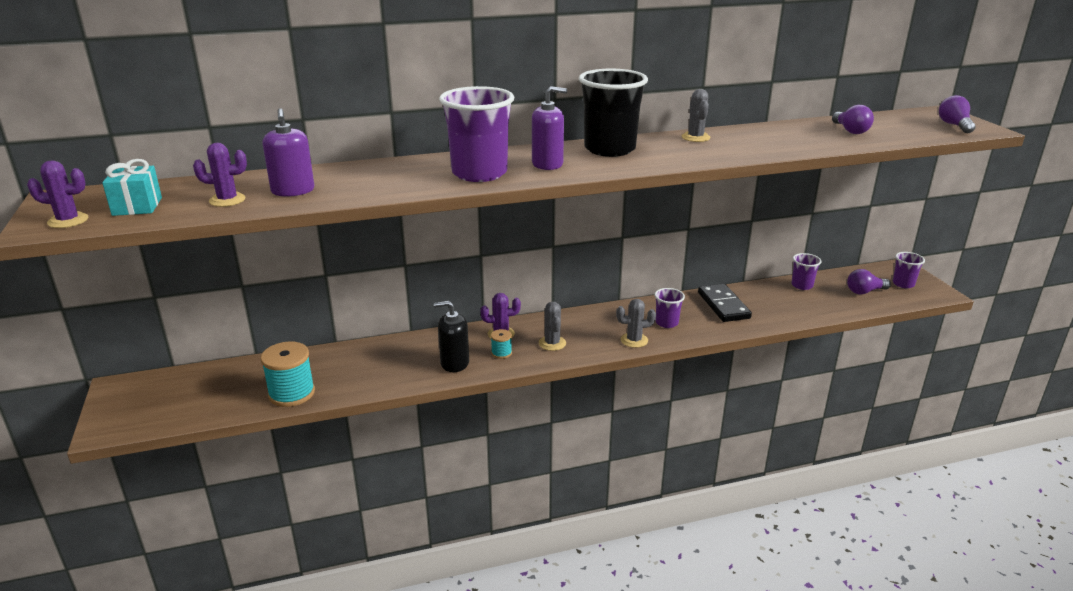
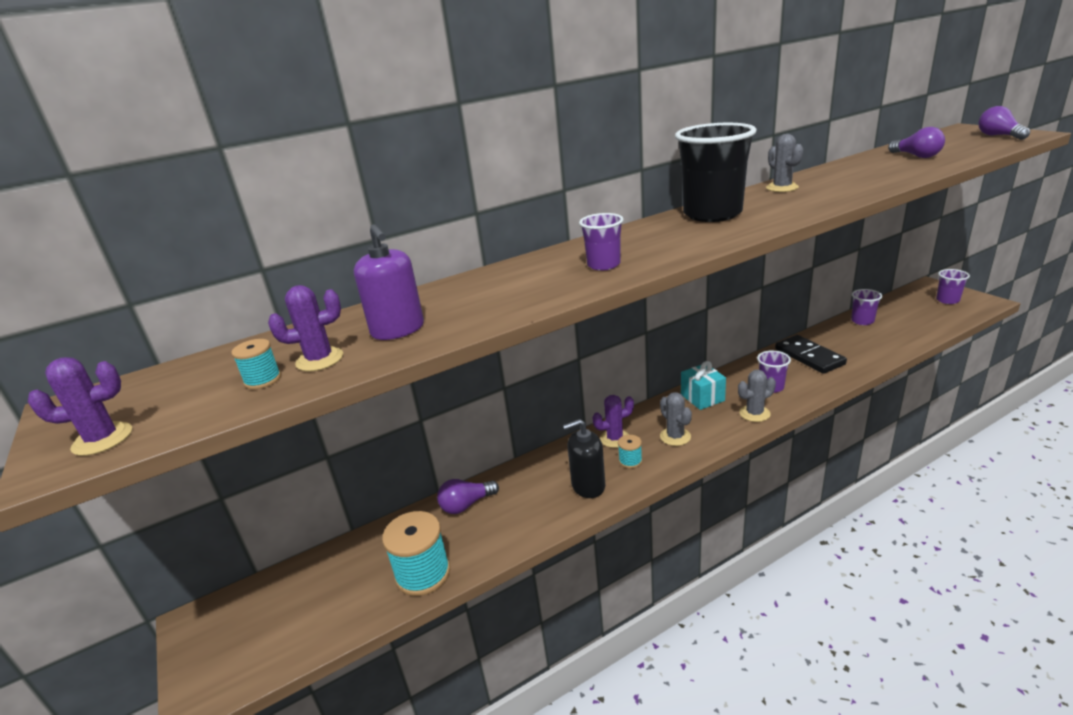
camera: 10 degrees left, 0 degrees up
(137, 206) = (197, 395): turquoise gift -> turquoise gift (702, 397)
(183, 205) = (263, 380): none -> turquoise spool
(479, 173) = (603, 265): purple cup -> purple cup, size x0.50
(547, 164) = (667, 241): purple soap dispenser -> none
(864, 291) = (922, 314): purple light bulb -> purple light bulb (466, 505)

